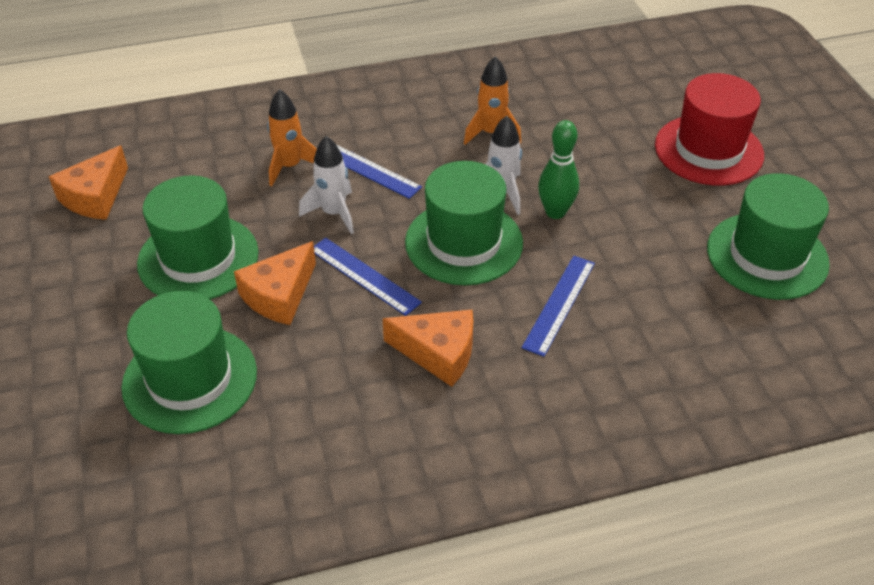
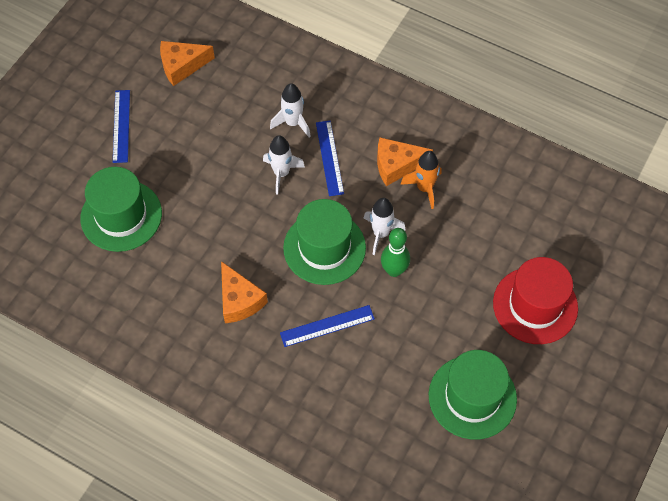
camera: 45 degrees right, 15 degrees up
(198, 258) = (191, 147): green hat -> none
(279, 295) = (204, 202): orange cheese -> orange cheese (397, 165)
(290, 166) = (293, 123): orange rocket -> white rocket
(364, 276) = (254, 225): blue ruler -> blue ruler (121, 126)

